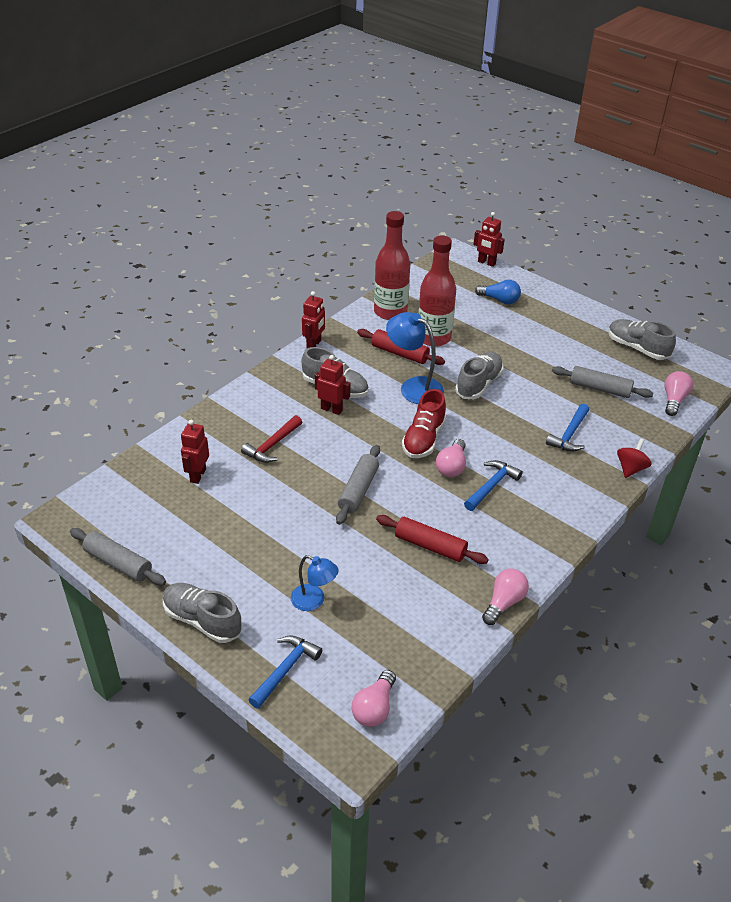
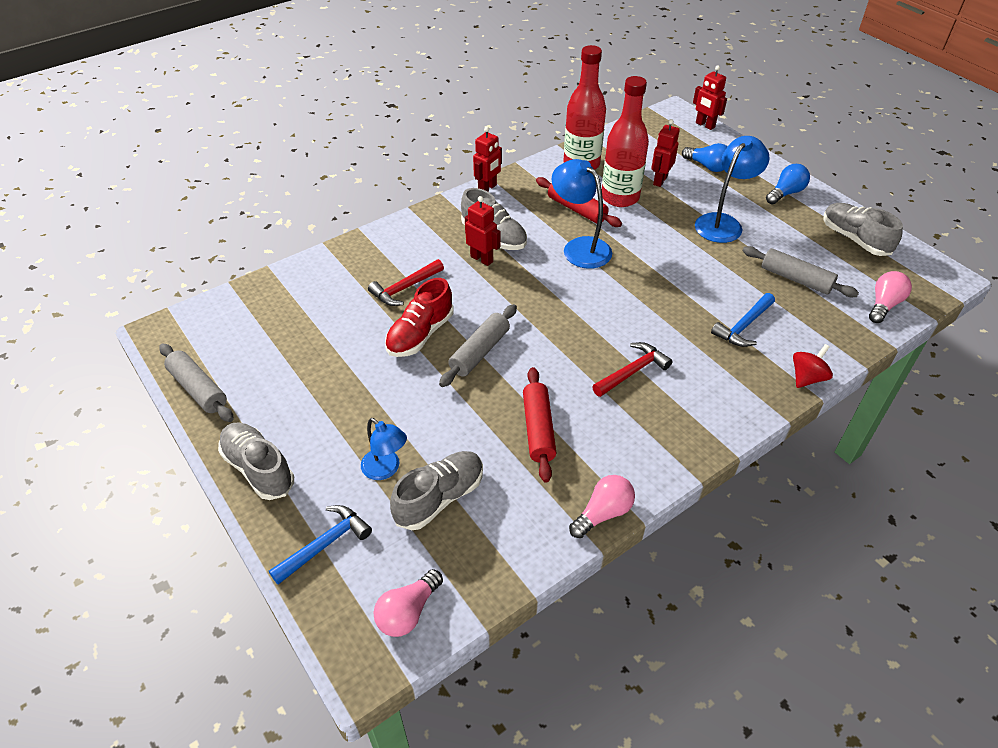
camera: 15 degrees right, 5 degrees up
(197, 475) = (315, 308): red robot -> red robot (660, 180)
(423, 439) = (572, 306): red shoe -> red shoe (420, 334)
(430, 546) = (538, 429): red rolling pin -> red rolling pin turned 45 degrees clockwise
(451, 466) = (593, 342): pink light bulb -> none
(479, 384) = (654, 254): grey shoe -> grey shoe (439, 498)
(491, 486) = (632, 371): blue hammer -> red hammer
(527, 349) = (723, 223): none -> blue lamp
(571, 316) = (785, 193): none -> blue light bulb

